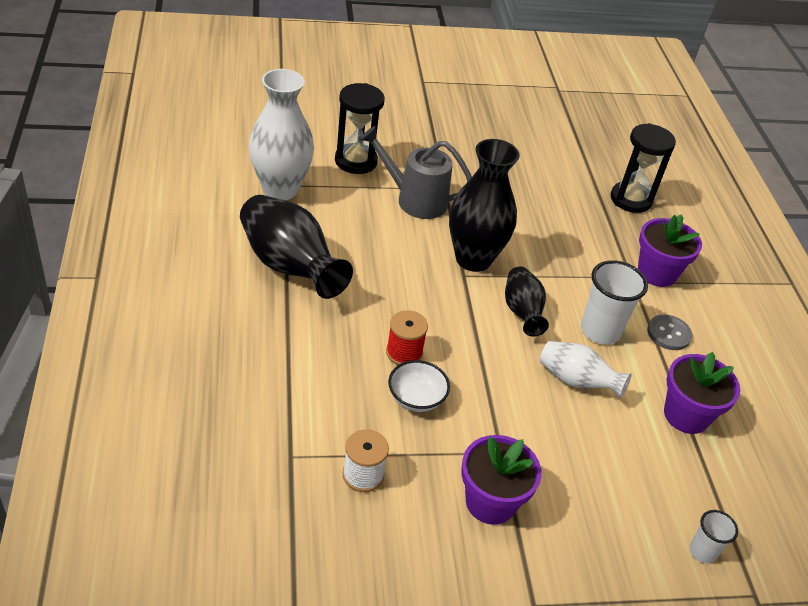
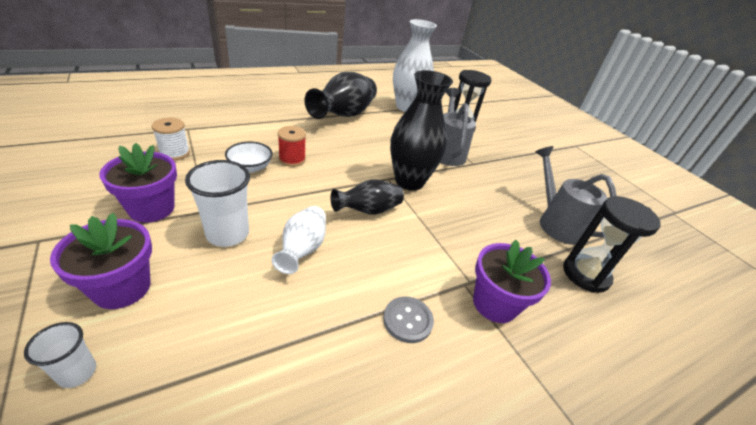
camera: 70 degrees right, 5 degrees down
(561, 179) = (556, 223): none -> grey watering can
(600, 331) = (376, 262): white cup -> white cup (228, 234)
(686, 415) = (288, 344): purple flower pot -> purple flower pot (122, 288)

